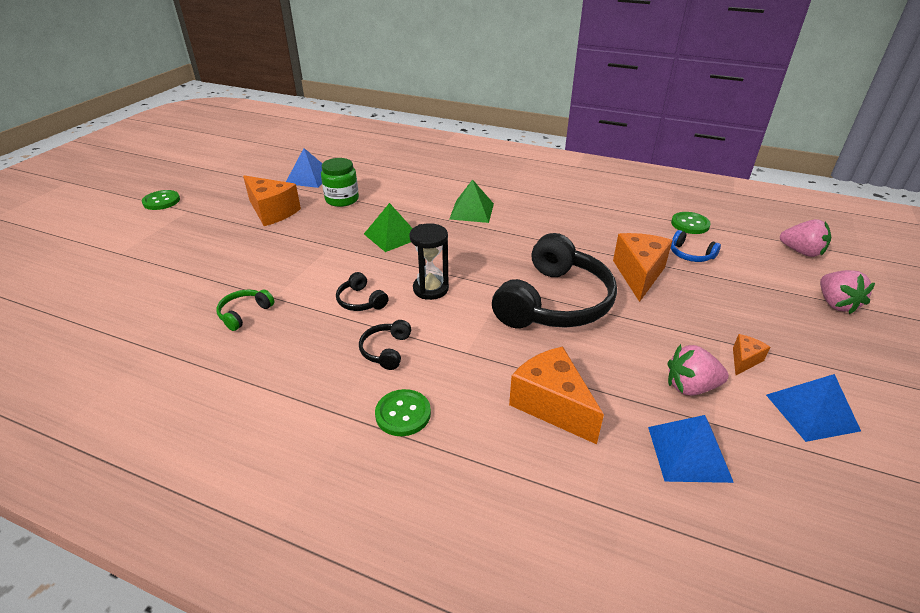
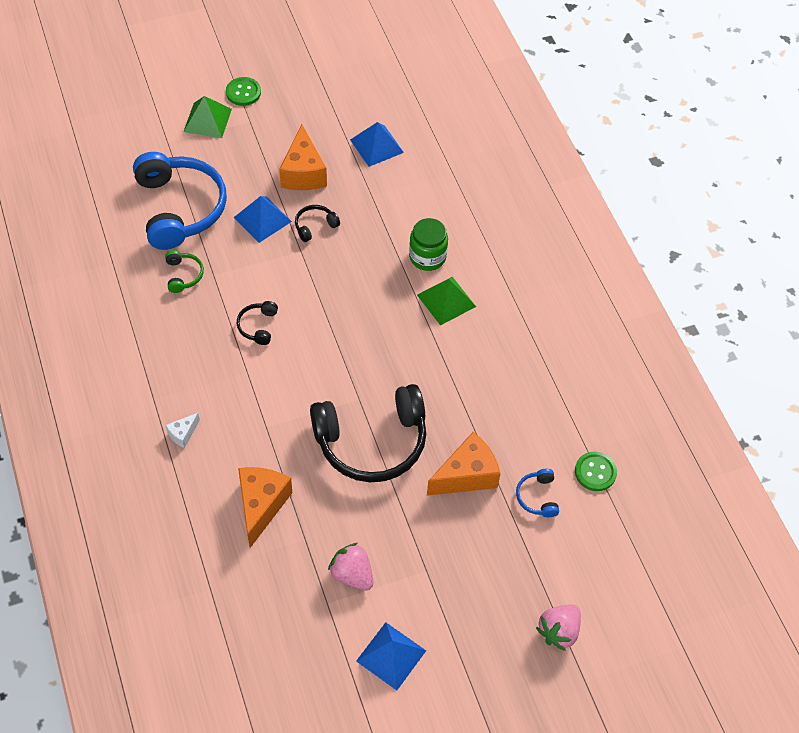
camera: 45 degrees right, 20 degrees up
(184, 280) = (180, 208): none -> blue headphones
(244, 313) = (183, 275): green headphones -> green headphones turned 90 degrees clockwise
(342, 199) = (368, 199): green jar -> green jar (427, 257)
(386, 350) = (225, 381): black headphones -> black headphones (315, 226)
(392, 236) = (353, 277): green pyramid -> green pyramid (207, 120)
(403, 414) = (183, 434): green button -> white cheese
(430, 289) = (311, 355): black hourglass -> none
(688, 453) = (286, 600): blue pyramid -> blue pyramid (262, 219)
(744, 360) = (414, 594): orange cheese -> none
(801, 252) = (630, 578): pink strawberry -> none

